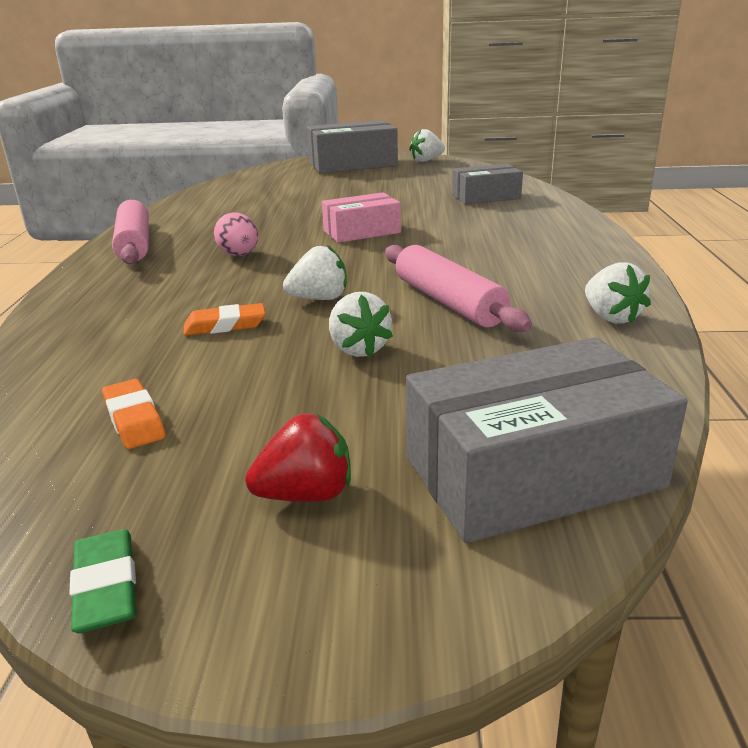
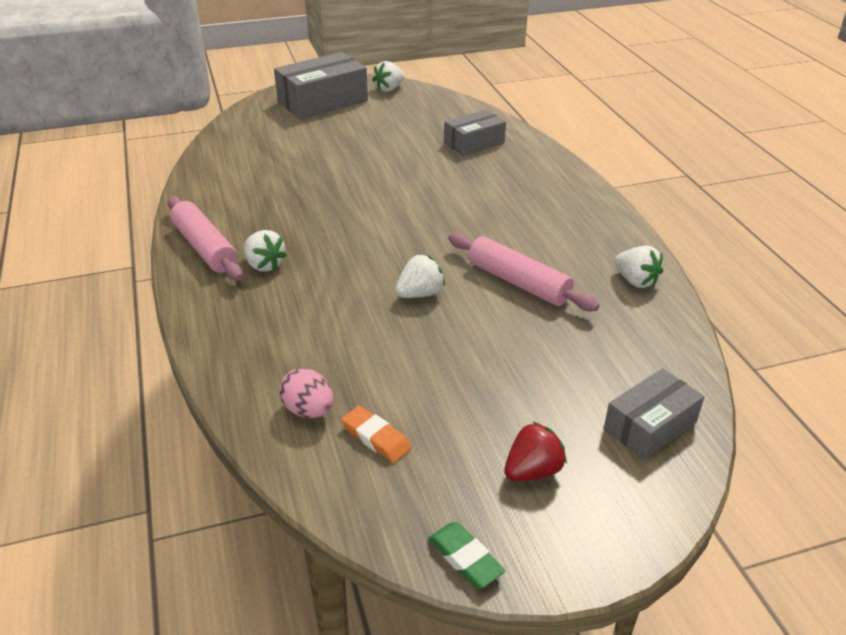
camera: 20 degrees left, 10 degrees up
(225, 325) = (368, 335): orange eraser -> none
(239, 255) = (314, 250): pink egg -> pink egg (308, 410)
(358, 349) = (484, 342): white strawberry -> white strawberry (264, 265)
(361, 232) = (398, 204): pink box -> none
(533, 473) = (650, 425): grey box -> grey box, size x0.62

